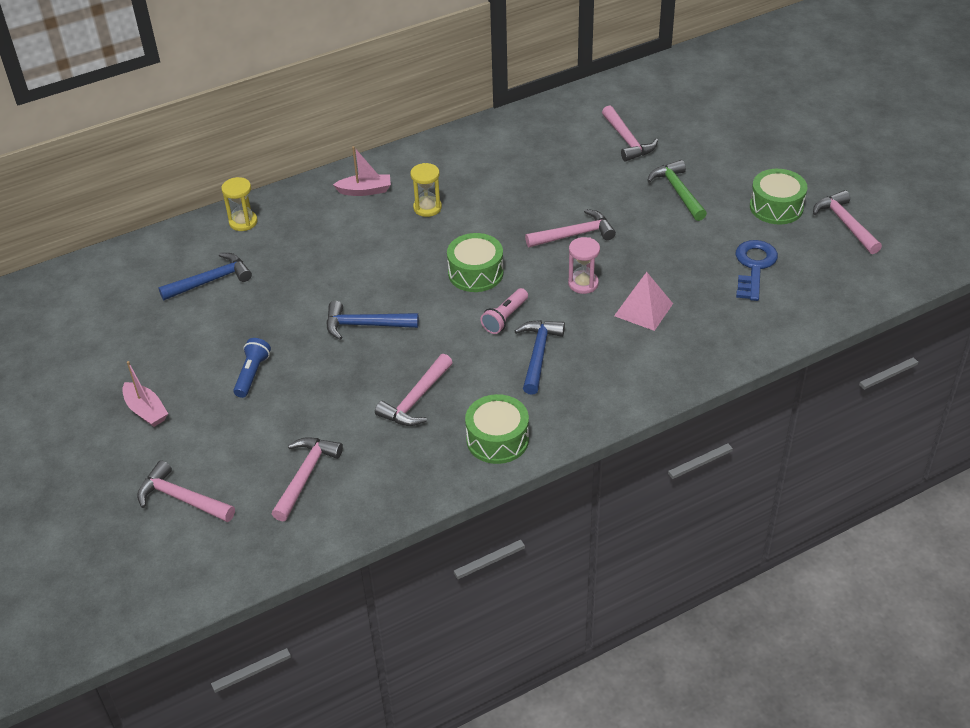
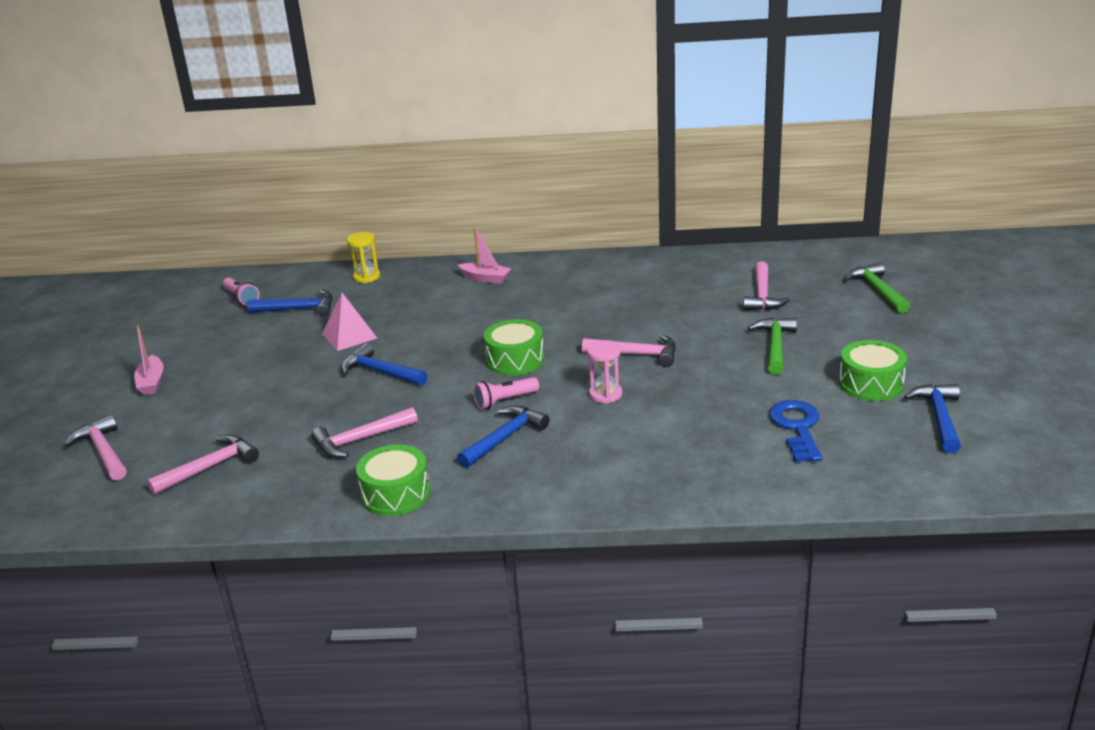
camera: 30 degrees right, 15 degrees down
(135, 286) = (241, 298): none -> pink flashlight
(252, 374) = (255, 381): blue flashlight -> none
(427, 208) = (524, 302): yellow hourglass -> none
(643, 309) = (644, 431): pink pyramid -> pink pyramid (349, 335)
(713, 109) = (877, 290): none -> green hammer
(754, 266) = (797, 427): blue key -> blue key turned 45 degrees counterclockwise
(845, 223) = (939, 417): pink hammer -> blue hammer

